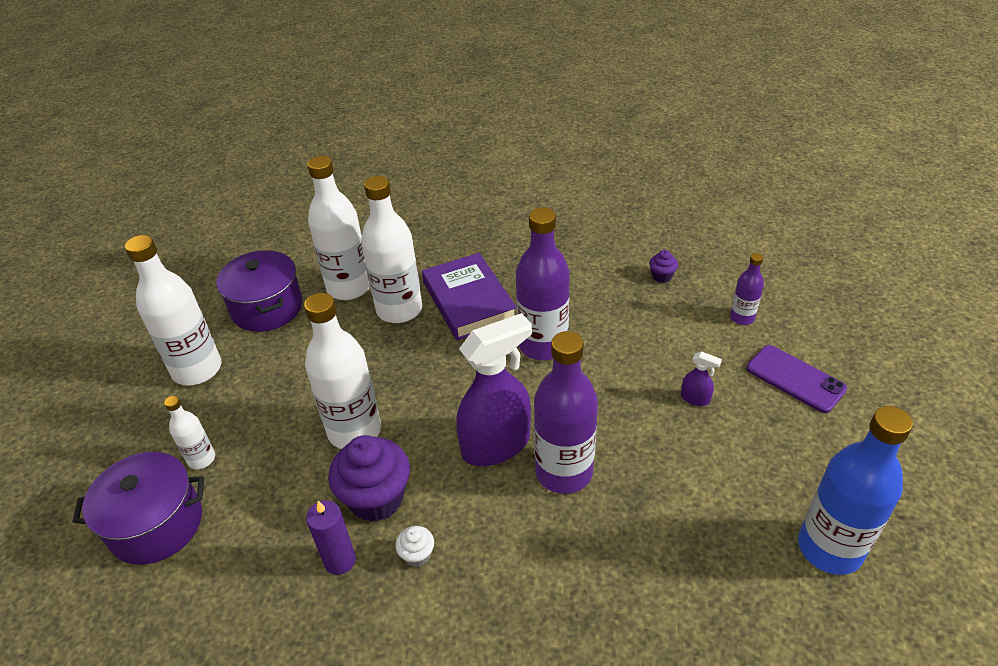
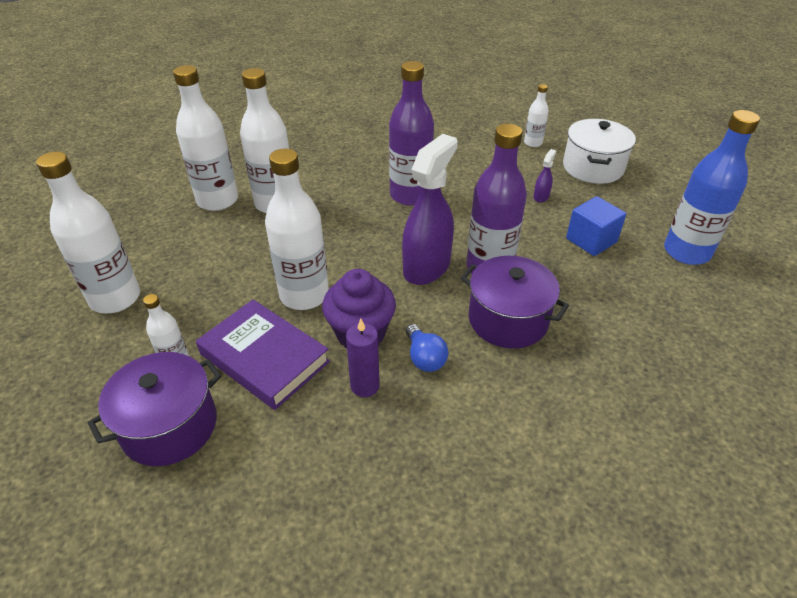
camera: 30 degrees left, 0 degrees up
(267, 308) = (150, 234): purple pot -> purple pot (508, 319)
(417, 555) = (424, 358): white cupcake -> blue light bulb
(469, 301) = (329, 183): purple book -> purple book (264, 358)
(661, 276) = (461, 132): purple cupcake -> none
(695, 398) = (541, 197): purple spray bottle -> purple spray bottle turned 60 degrees counterclockwise
(713, 482) = (591, 240): none -> blue cube
(742, 318) = (533, 143): purple bottle -> white bottle
(795, 379) = (592, 168): purple phone -> white pot

